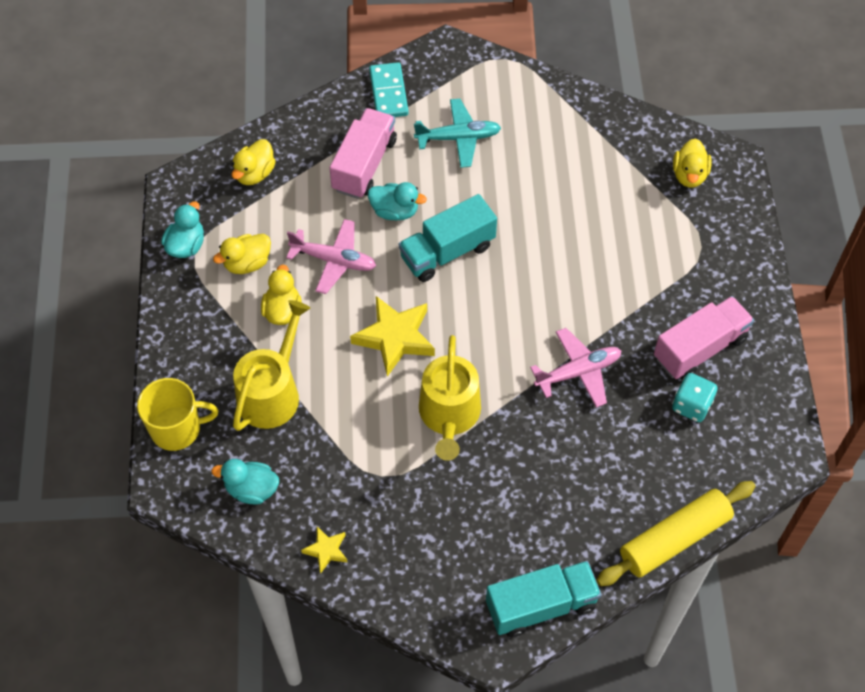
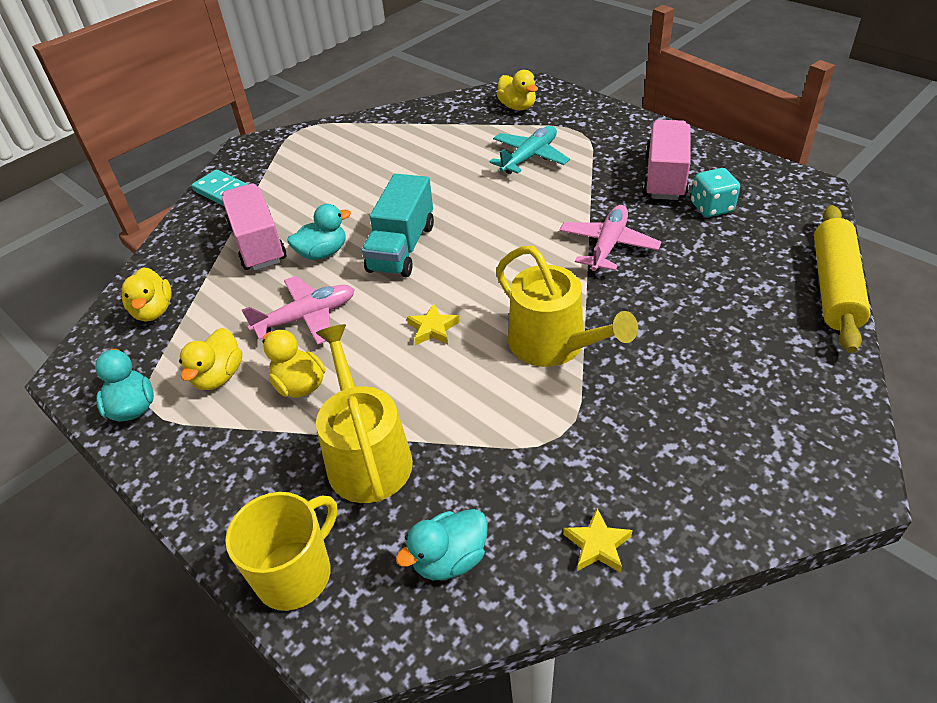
camera: 40 degrees left, 15 degrees down
(395, 337) = (433, 329): yellow star -> yellow star, size x0.51
(458, 138) = (321, 184): turquoise plane -> turquoise plane (529, 157)
(541, 605) = (831, 414): turquoise truck -> none

